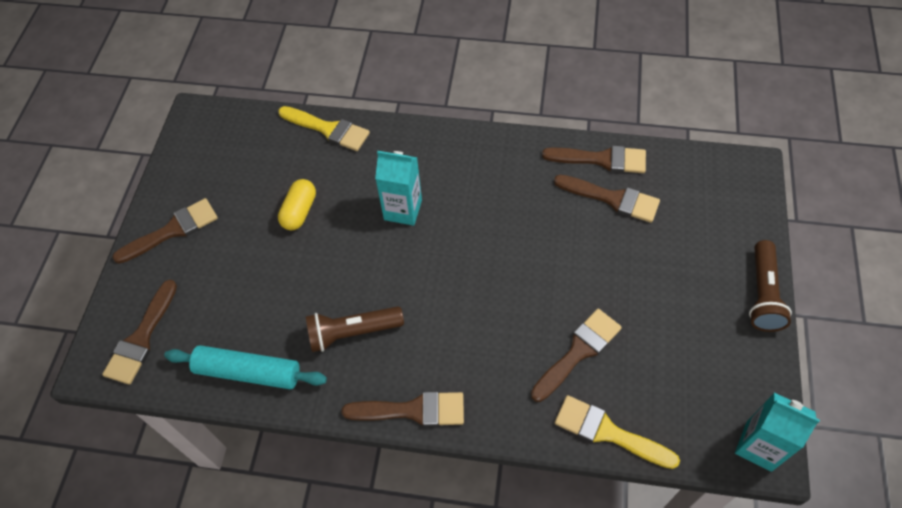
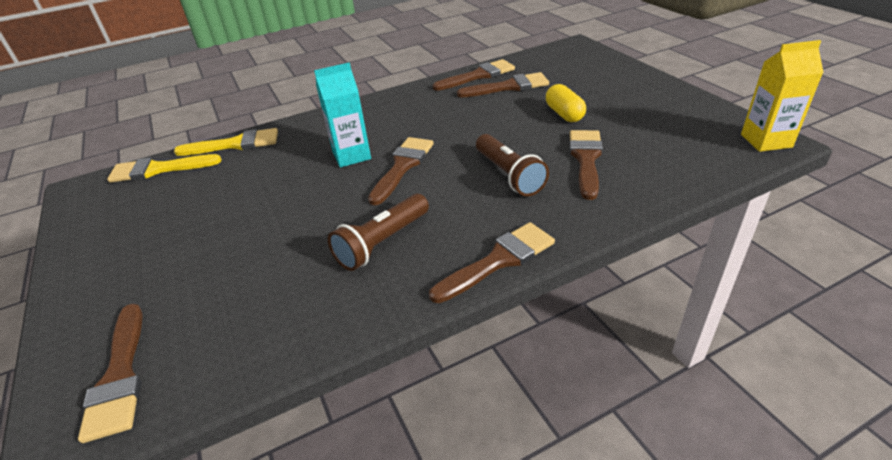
camera: 35 degrees left, 20 degrees down
(172, 230) = (104, 271): brown brush -> brown brush (402, 166)
(248, 372) = (293, 329): turquoise rolling pin -> none
(299, 211) = (249, 197): yellow capsule -> yellow capsule (564, 114)
(608, 432) = (667, 186): yellow brush -> yellow brush (158, 169)
(758, 446) = (766, 141): turquoise carton -> yellow carton
(762, 294) = (659, 83): brown flashlight -> brown flashlight (509, 175)

